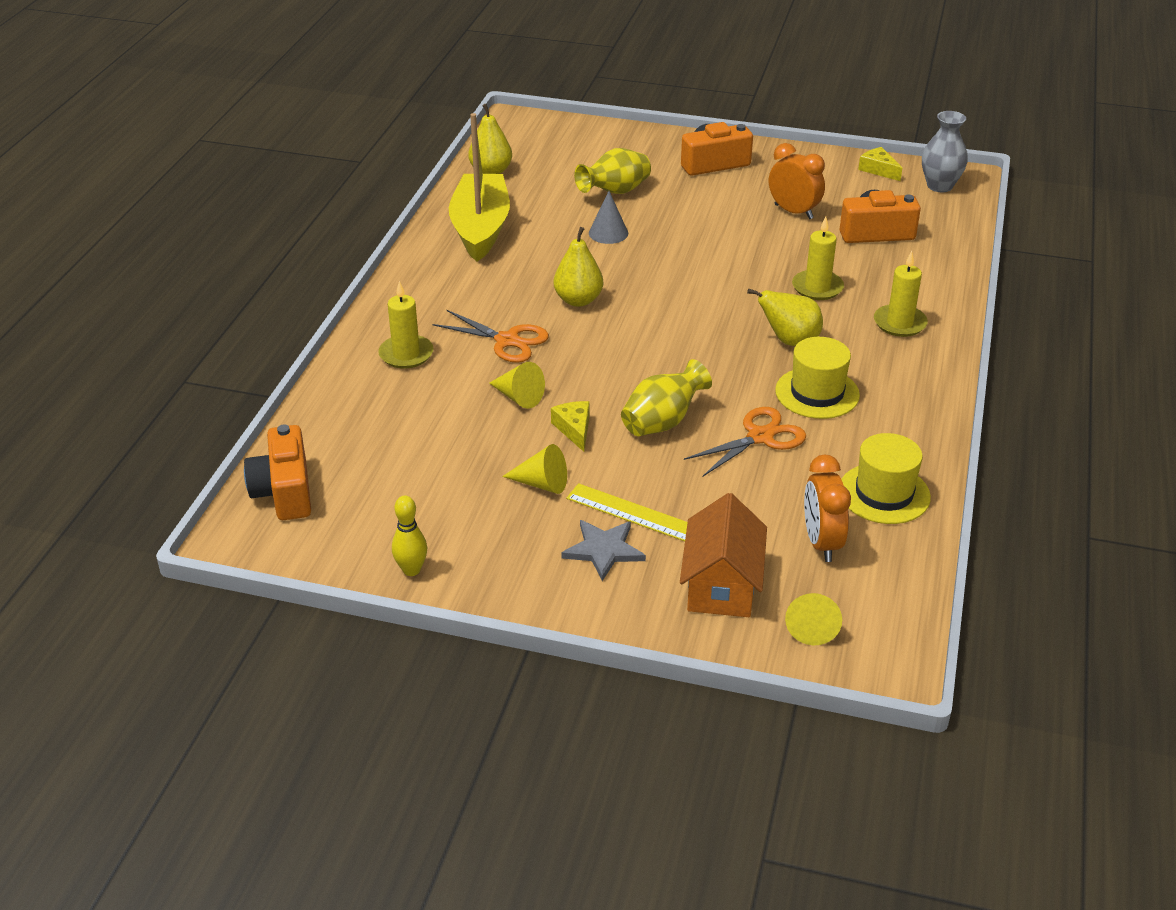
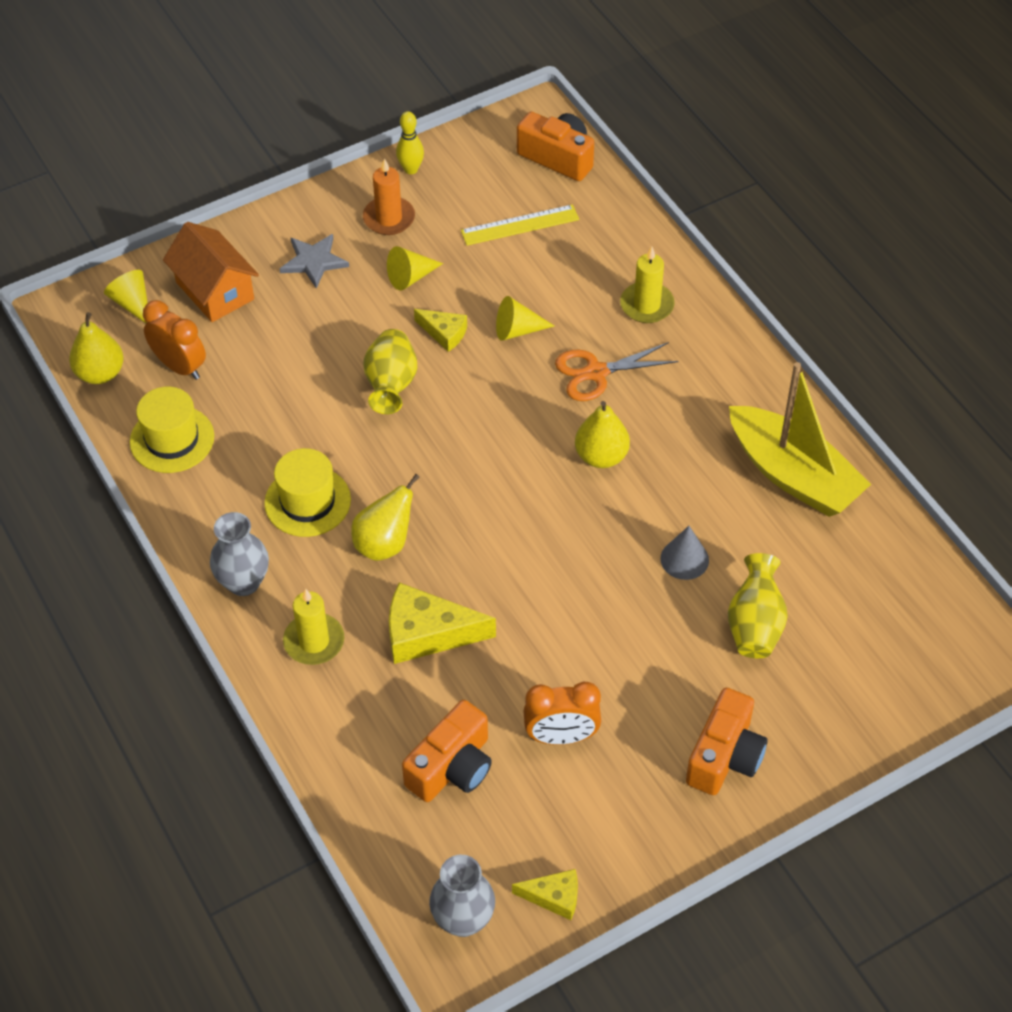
camera: 135 degrees right, 15 degrees up
(491, 171) = (899, 558): yellow pear -> yellow pear (100, 373)
(492, 541) = (389, 218): none -> orange candle
(633, 513) = (325, 299): yellow ruler -> yellow ruler (520, 225)
(760, 437) = (307, 425): orange scissors -> none
(817, 287) = (427, 633): yellow candle -> yellow cheese
(917, 377) = (243, 582): none -> grey vase

